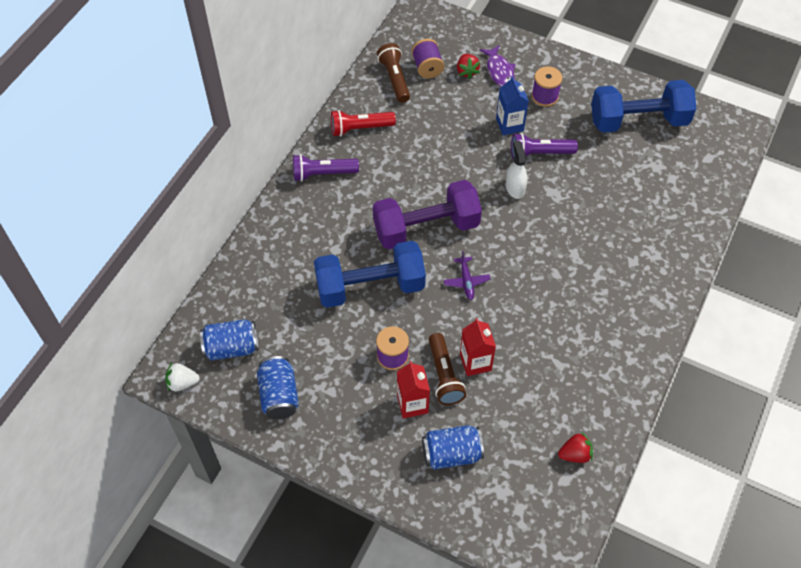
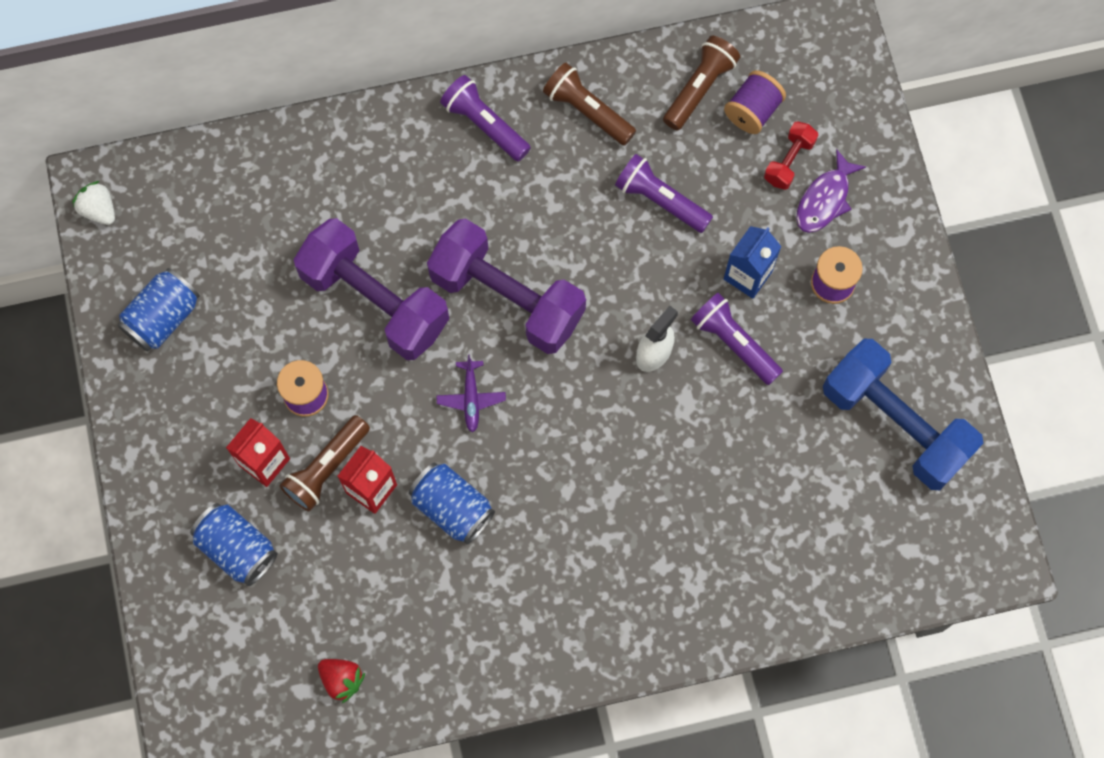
camera: 50 degrees right, 15 degrees up
(231, 348) = (179, 222): blue can -> blue can (452, 508)
(360, 128) = (587, 111): red flashlight -> brown flashlight
(370, 287) = (375, 300): blue dumbbell -> purple dumbbell
(437, 132) = (660, 200): none -> purple flashlight
(466, 281) = (471, 398): purple plane -> purple plane turned 45 degrees counterclockwise
(467, 71) = (789, 161): red strawberry -> red dumbbell

